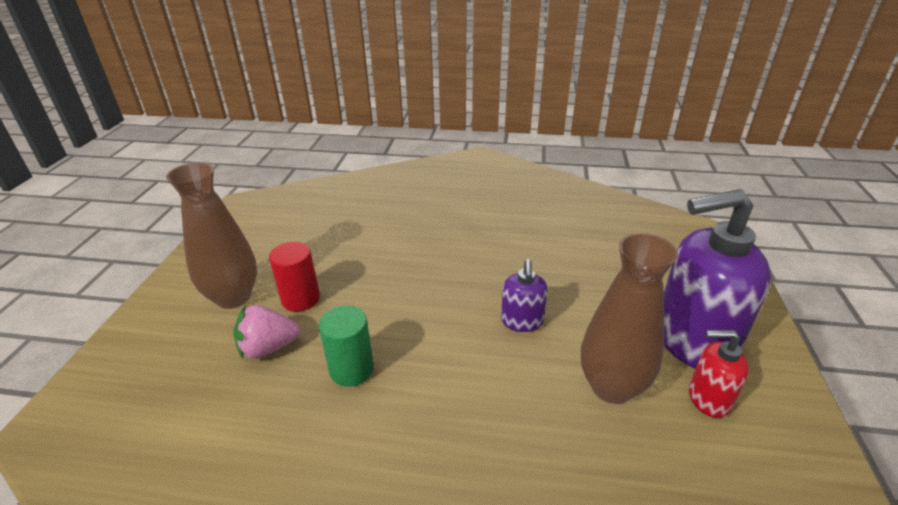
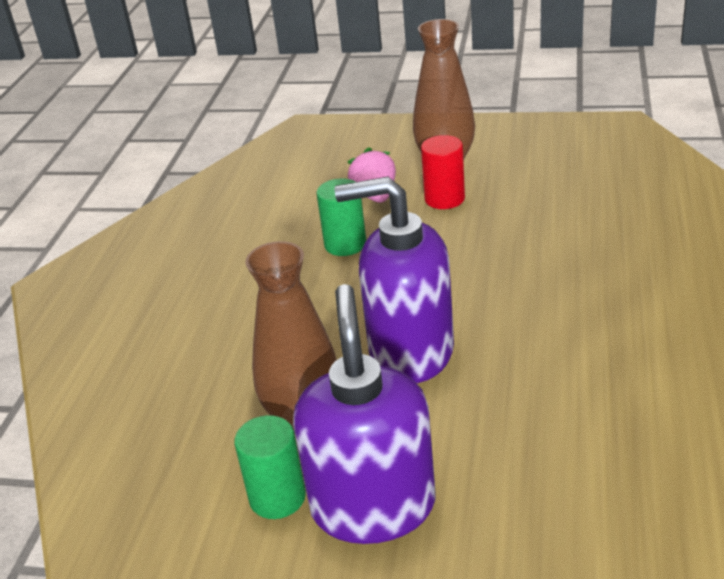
camera: 95 degrees right, 0 degrees up
(522, 321) = (410, 352): purple soap dispenser -> purple soap dispenser, size x2.04
(708, 398) = (277, 497): red soap dispenser -> green cylinder

